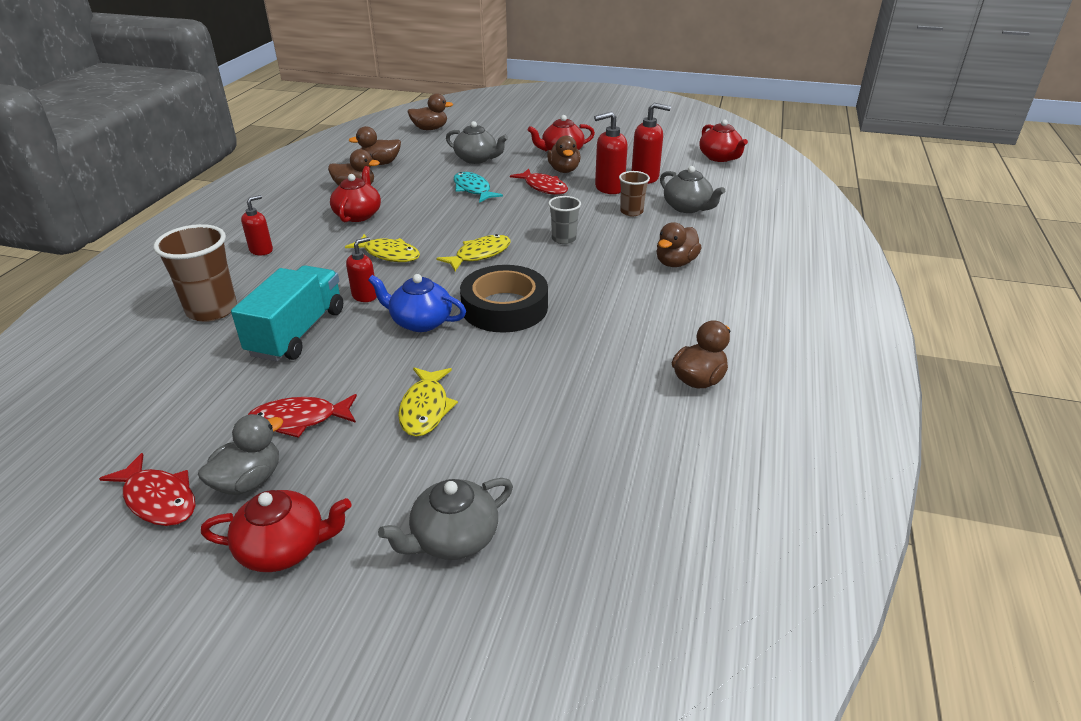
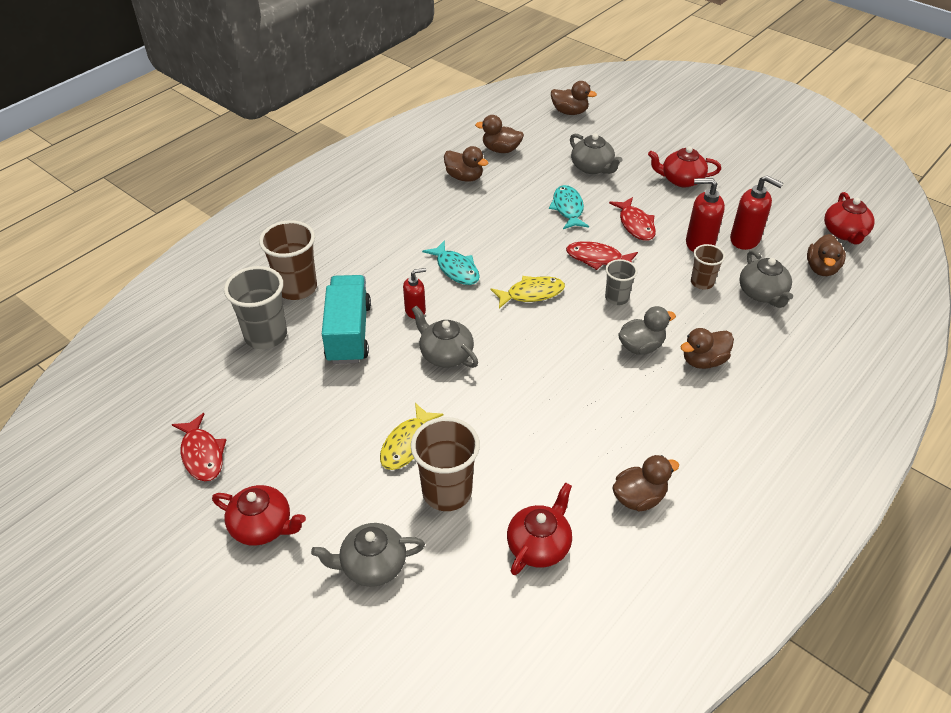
camera: 25 degrees right, 10 degrees up
(193, 360) = (266, 336): none -> grey cup
(249, 481) = (262, 462): grey duck -> grey duck (641, 346)
(261, 250) = (357, 232): red soap dispenser -> none
(297, 332) = (348, 333): turquoise truck -> turquoise truck turned 45 degrees counterclockwise
(298, 420) = (315, 420): red fish -> red fish (597, 258)
(358, 215) = (452, 212): red teapot -> red teapot (539, 545)
(389, 254) = (456, 269): yellow fish -> turquoise fish
(420, 322) = (445, 354): blue teapot -> grey teapot
(498, 437) = (447, 492): none -> brown cup
(504, 307) = (521, 362): black tape -> none
(564, 170) = (668, 206): brown duck -> brown duck (821, 268)

